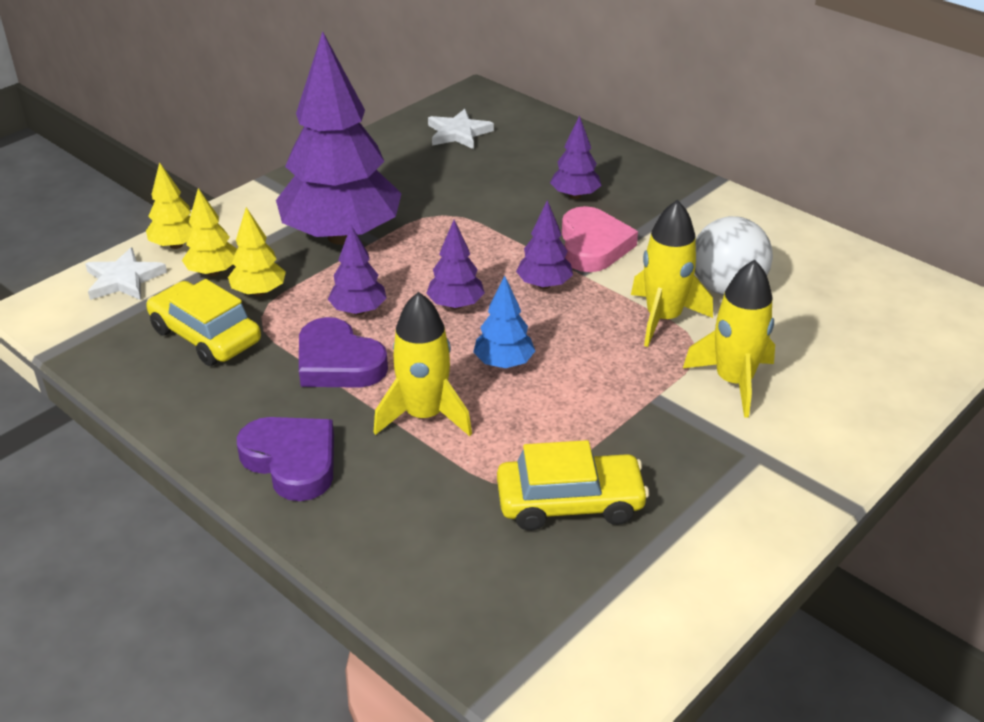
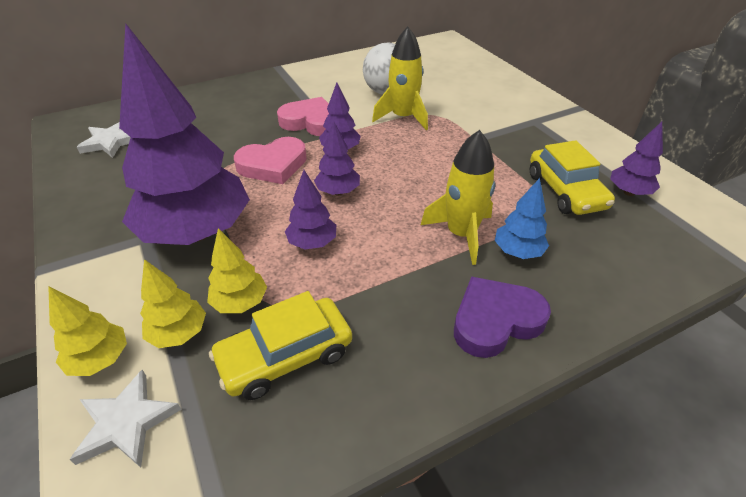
camera: 70 degrees left, 5 degrees up
(338, 362) = (376, 268): purple heart -> none
(480, 246) = (273, 165): none -> pink heart
(504, 363) = (418, 185): blue tree -> blue tree (517, 252)
(570, 502) = (565, 191): yellow car -> yellow car turned 150 degrees clockwise
(575, 196) = (248, 115): purple tree -> purple tree (629, 192)
(734, 381) = (472, 111): yellow rocket -> none

